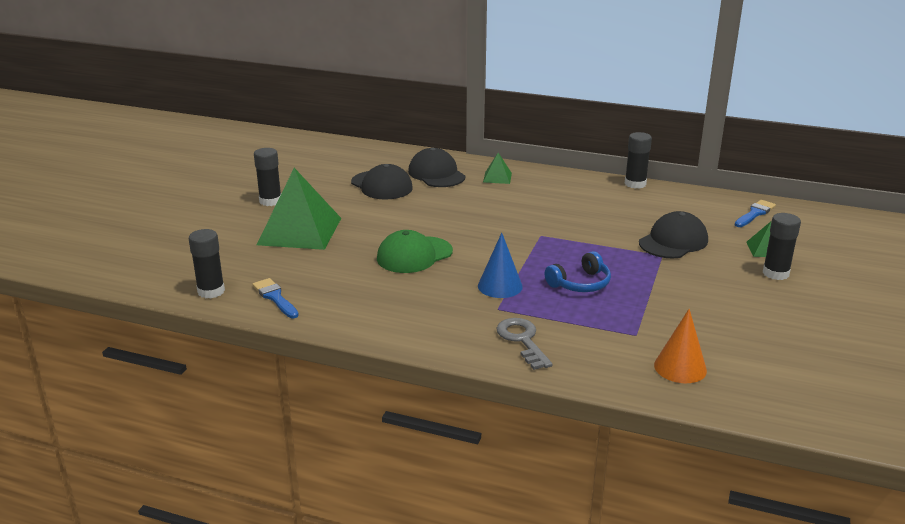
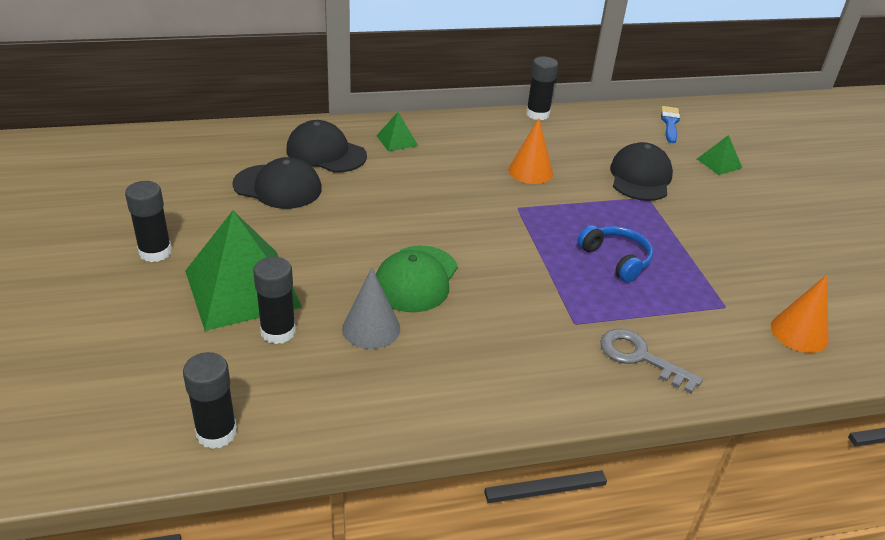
camera: 35 degrees left, 10 degrees up
(275, 297) = (314, 408): blue brush -> none
(354, 271) = (371, 328): none -> grey cone
(500, 286) = (546, 291): blue cone -> none
(580, 217) = (530, 171): none -> orange cone
(580, 283) = (616, 259): blue headphones -> blue headphones turned 60 degrees counterclockwise
(775, 273) = (754, 189): black glue stick -> black glue stick (278, 332)

